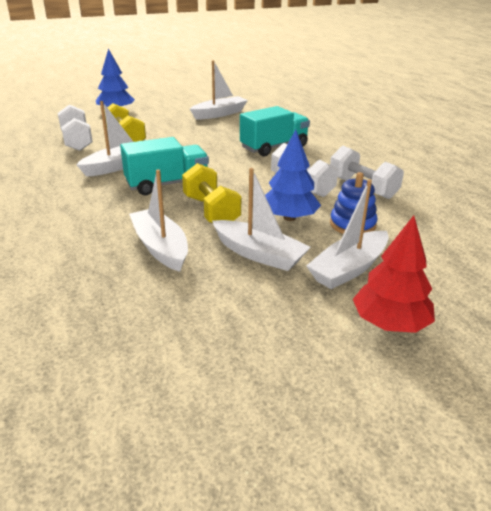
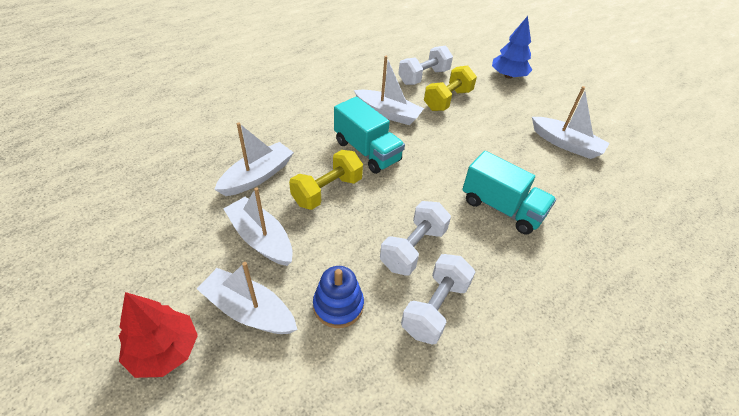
camera: 70 degrees right, 15 degrees up
(259, 254) = (261, 238): white boat -> white boat turned 120 degrees clockwise
(289, 218) = (335, 249): blue tree -> none

